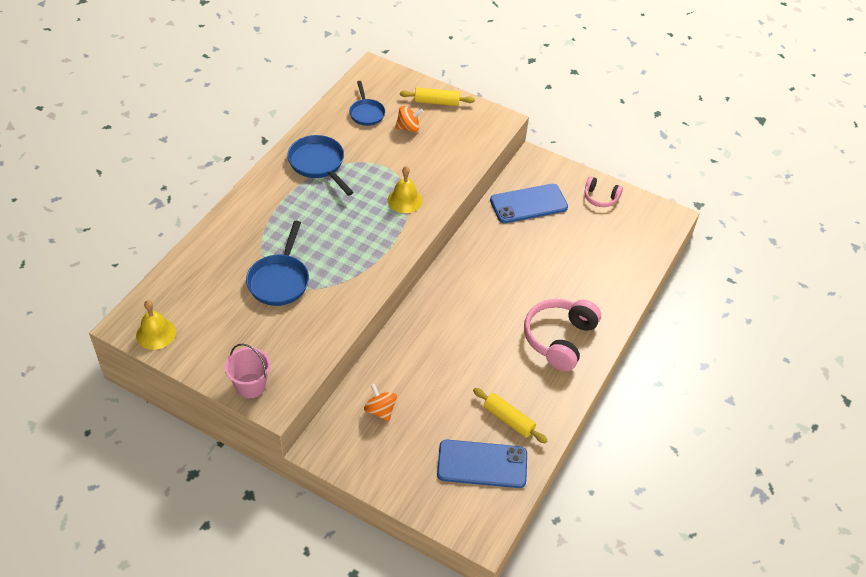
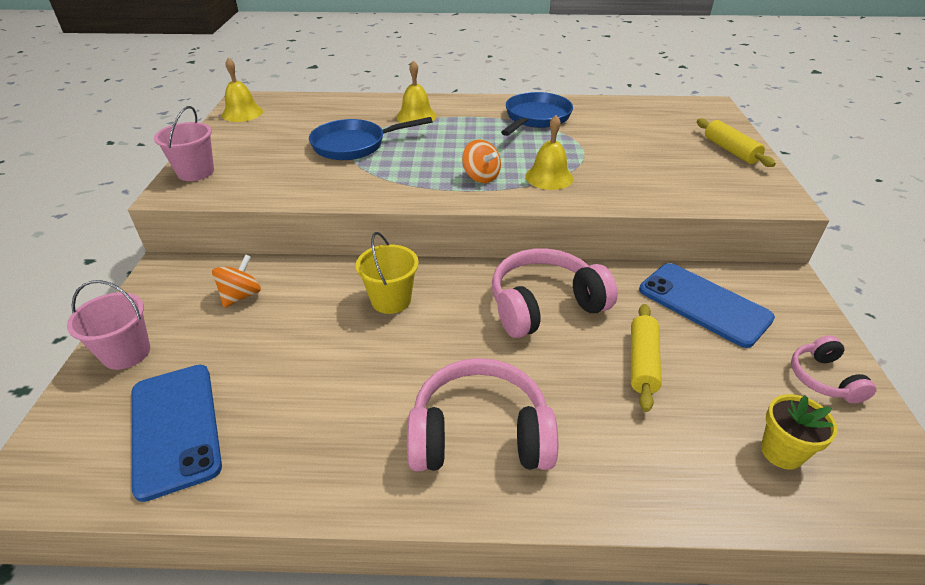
camera: 65 degrees right, 10 degrees down
(259, 227) = (416, 116): none -> yellow bell
(366, 113) = (643, 119): blue pan -> none
(401, 481) = (126, 353): none -> pink bucket
(408, 128) = (662, 146): orange spinning top -> orange spinning top (481, 177)
(436, 335) = (391, 300): none -> yellow bucket
(487, 268) = (545, 305): none -> pink headphones
(508, 420) = (275, 429): yellow rolling pin -> yellow rolling pin (642, 362)
(627, 241) = (781, 452): none -> yellow flower pot

